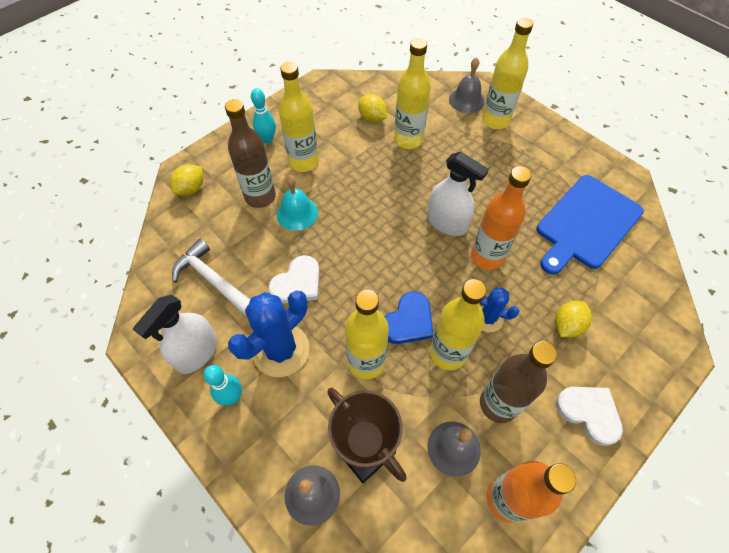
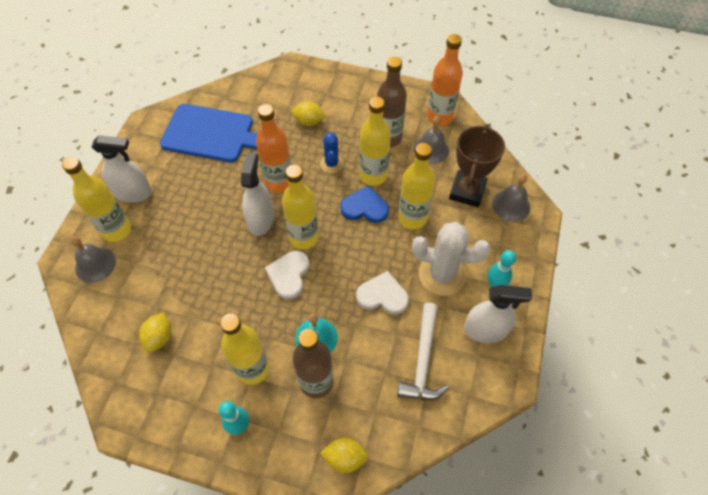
camera: 120 degrees left, 0 degrees up
(281, 350) = (442, 274): blue cactus -> white cactus
(408, 140) = (176, 290): yellow bottle -> yellow bottle (303, 237)
(533, 142) = (133, 193): none -> white spray bottle
(589, 413) = (362, 96): white heart -> white heart (289, 275)

